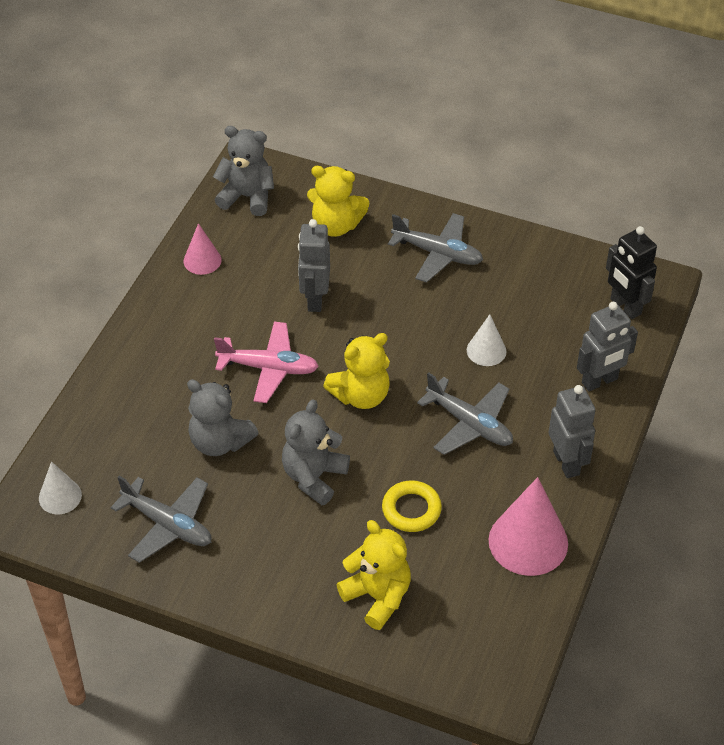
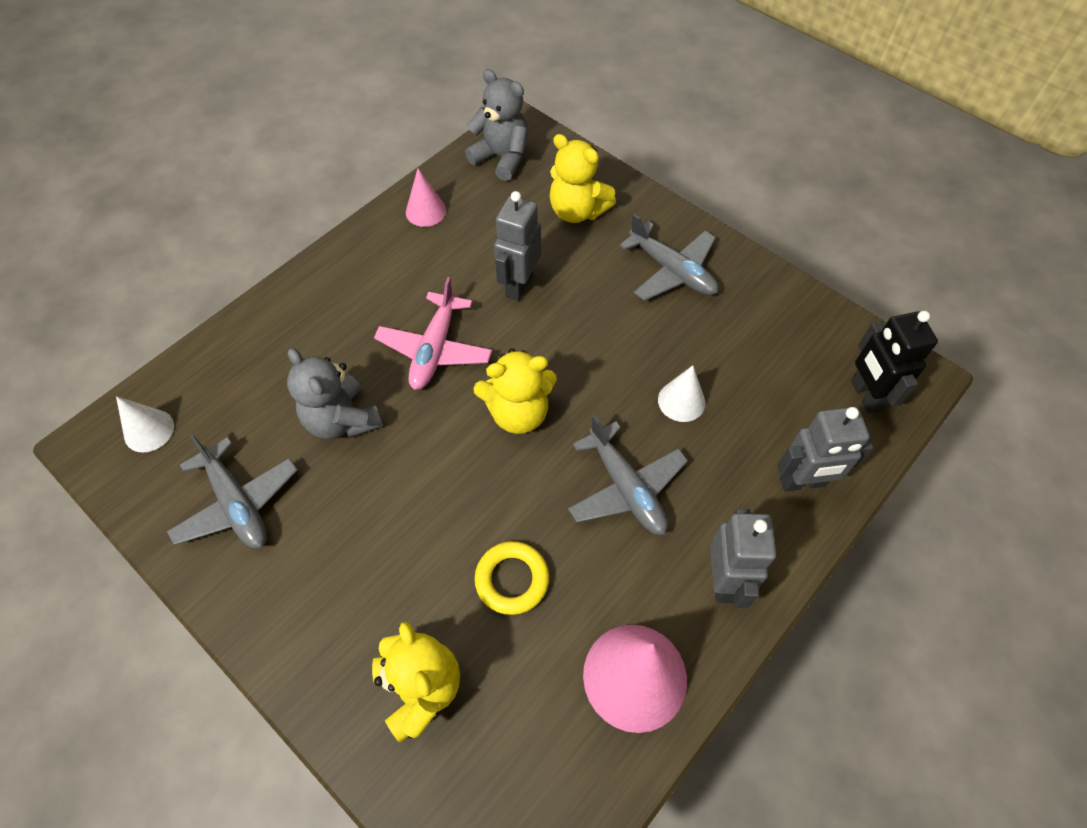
camera: 20 degrees right, 10 degrees up
(268, 368) = (434, 349): pink plane -> pink plane turned 75 degrees clockwise
(314, 477) = (421, 497): grey teddy bear -> none

